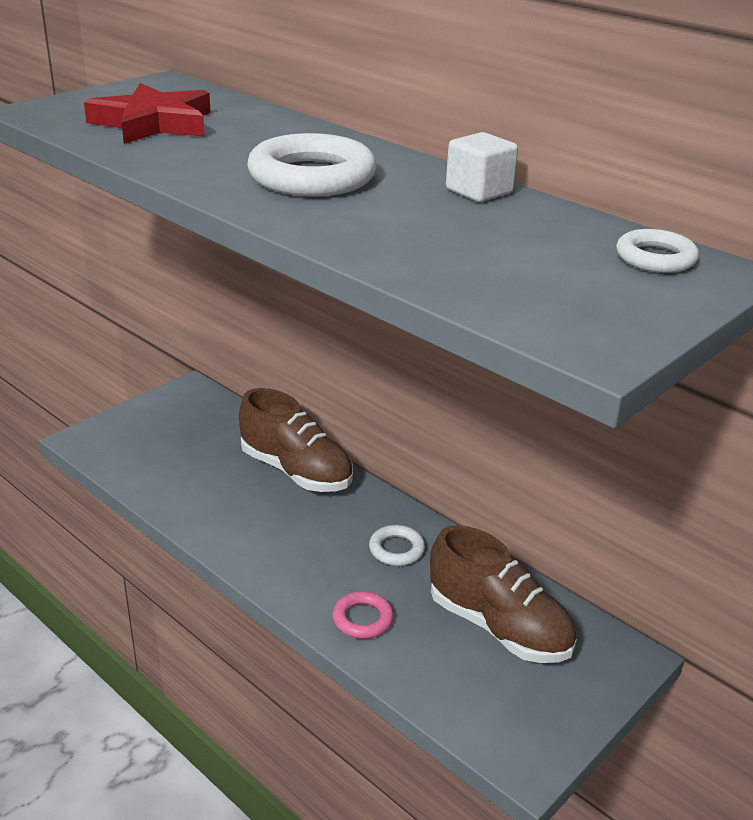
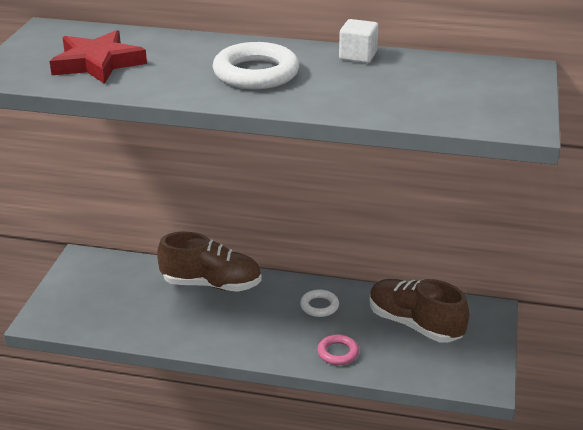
camera: 30 degrees left, 0 degrees up
(499, 627) = (414, 324): brown shoe -> brown shoe turned 150 degrees counterclockwise
(655, 258) = (491, 70): white ring -> none

